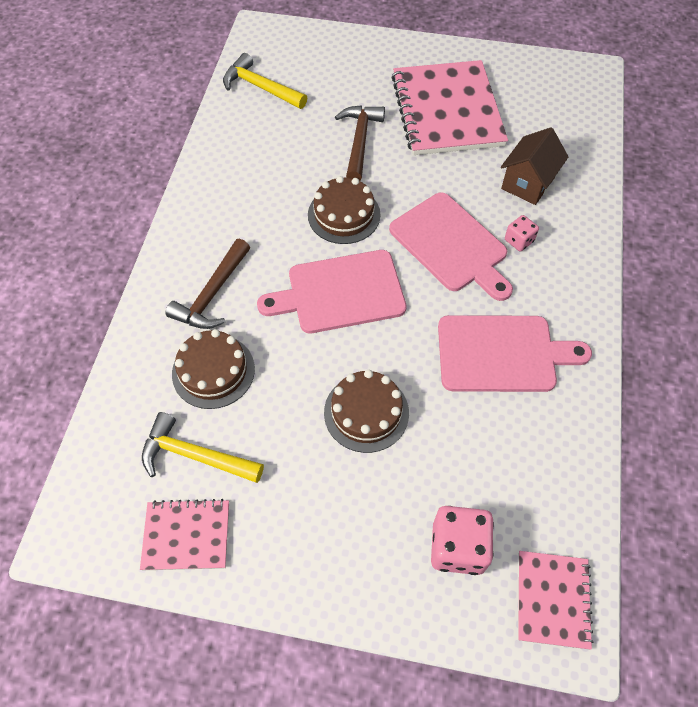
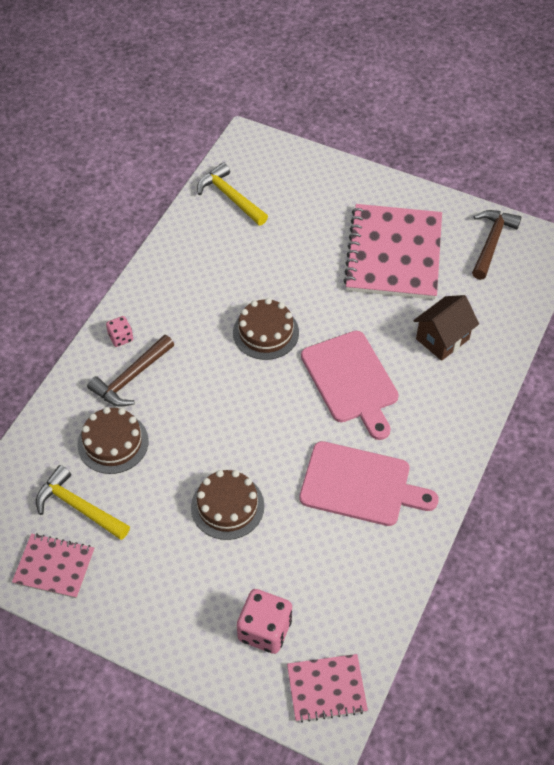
camera: 15 degrees right, 5 degrees down
(340, 293) = (240, 401): pink cutting board -> none
(359, 141) = (303, 267): brown hammer -> brown hammer (491, 242)
(519, 241) = (413, 390): pink dice -> pink dice (121, 338)
(552, 599) = (326, 688): pink notebook -> pink notebook turned 60 degrees clockwise

